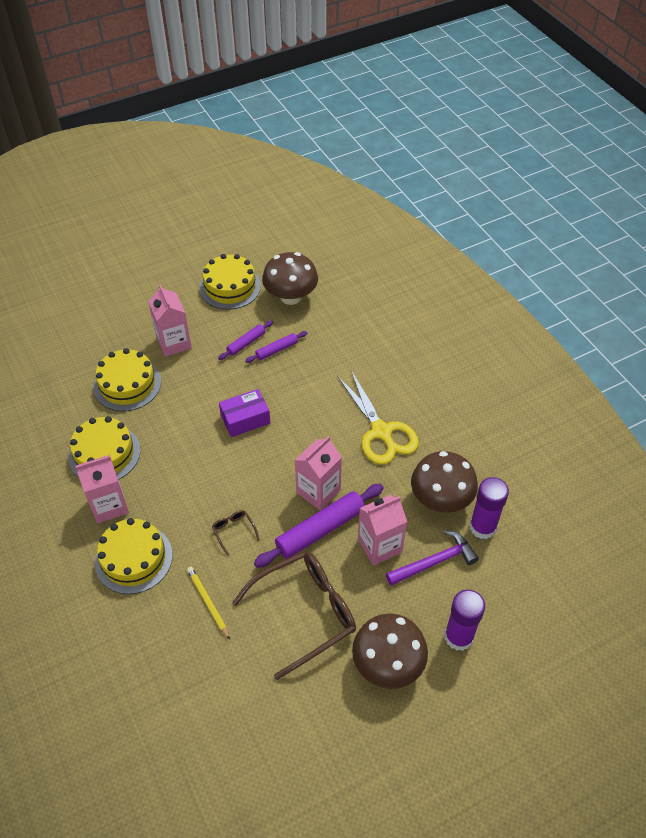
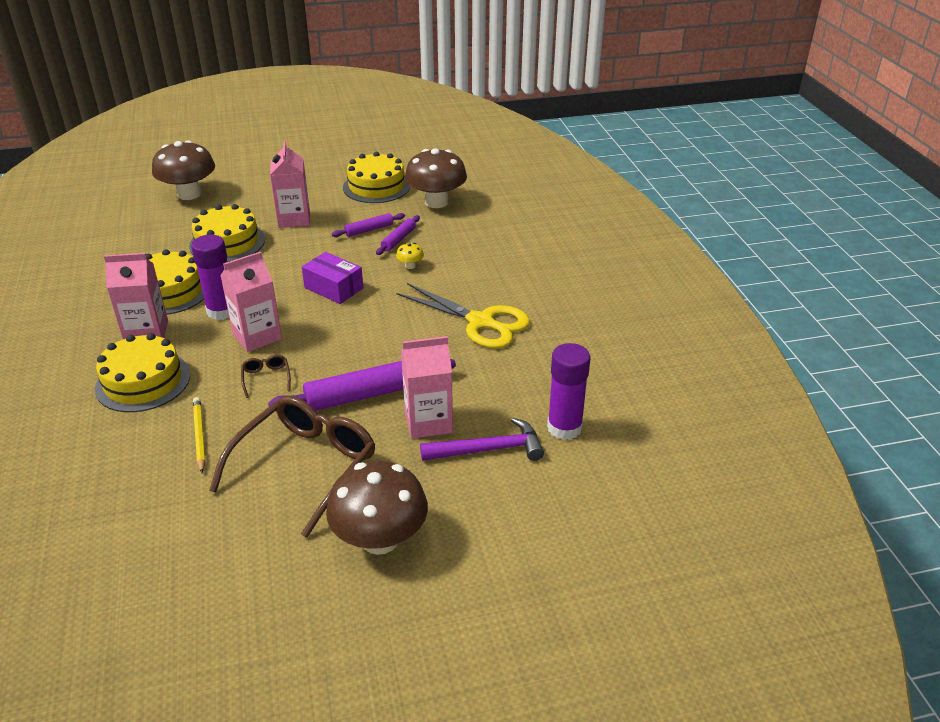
camera: 15 degrees right, 15 degrees down
(245, 419) = (334, 288): purple box -> purple box turned 45 degrees clockwise
(276, 350) = (398, 239): purple rolling pin -> purple rolling pin turned 45 degrees counterclockwise
(299, 380) = (410, 266): none -> yellow mushroom
(304, 613) = (304, 467): brown glasses -> brown glasses turned 45 degrees counterclockwise
(318, 491) = (381, 360): pink carton -> pink carton (257, 336)
(381, 432) = (481, 322): yellow scissors -> yellow scissors turned 45 degrees counterclockwise
(441, 499) = (523, 393): brown mushroom -> brown mushroom (189, 194)
(458, 636) = (484, 530): purple glue stick -> purple glue stick (222, 311)

